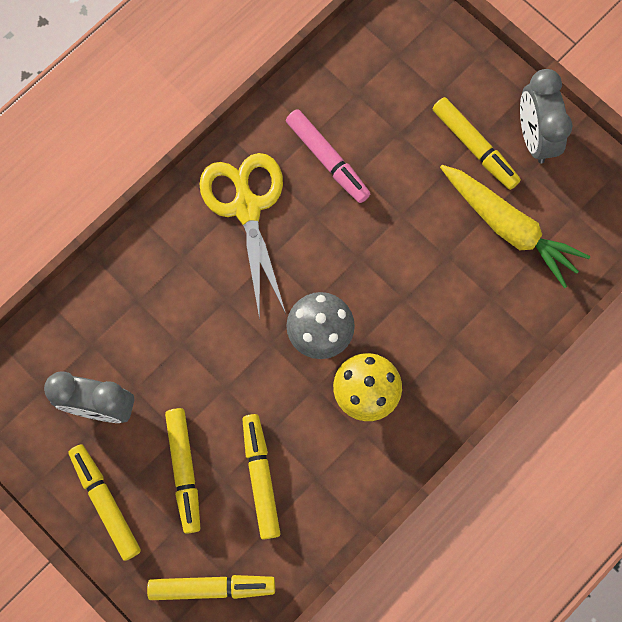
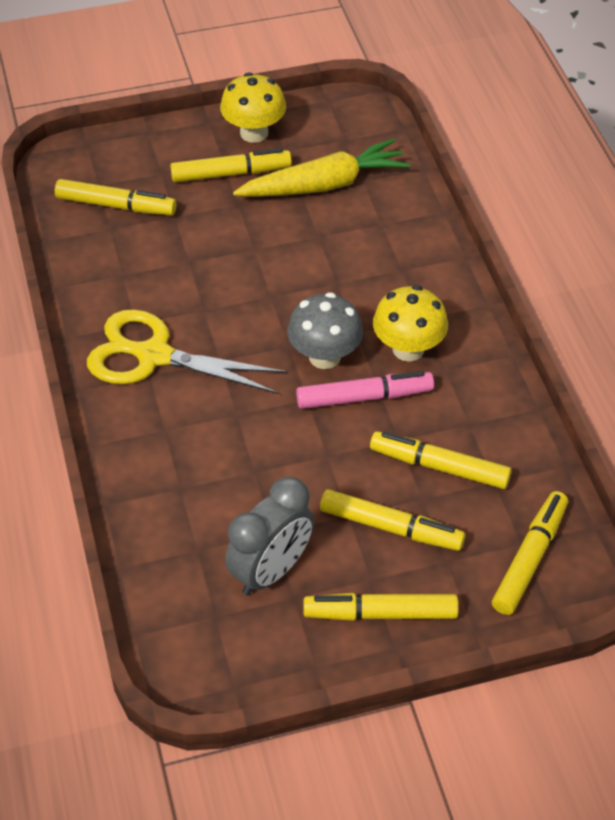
camera: 60 degrees left, 25 degrees down
(327, 160) = (157, 276): pink marker -> pink marker (364, 397)
(382, 83) = (116, 206): none -> yellow marker
(534, 136) = (254, 133): grey clock -> yellow mushroom

